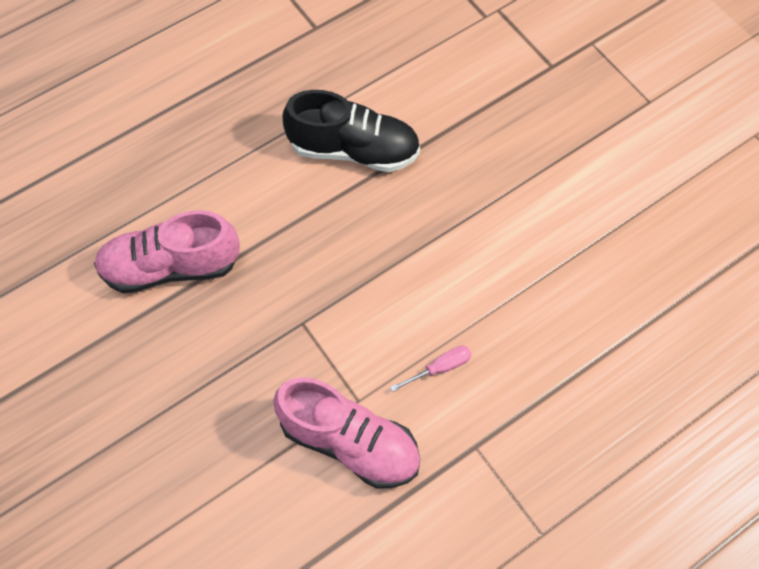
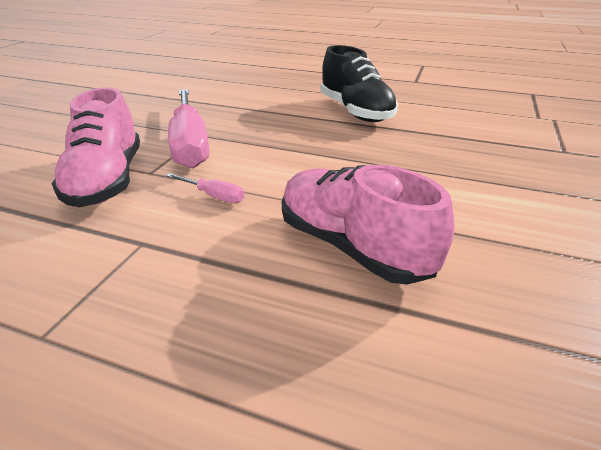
camera: 55 degrees right, 30 degrees down
(171, 266) = (201, 94): pink shoe -> pink shoe (352, 246)
(319, 342) = (190, 144): none -> pink screwdriver

